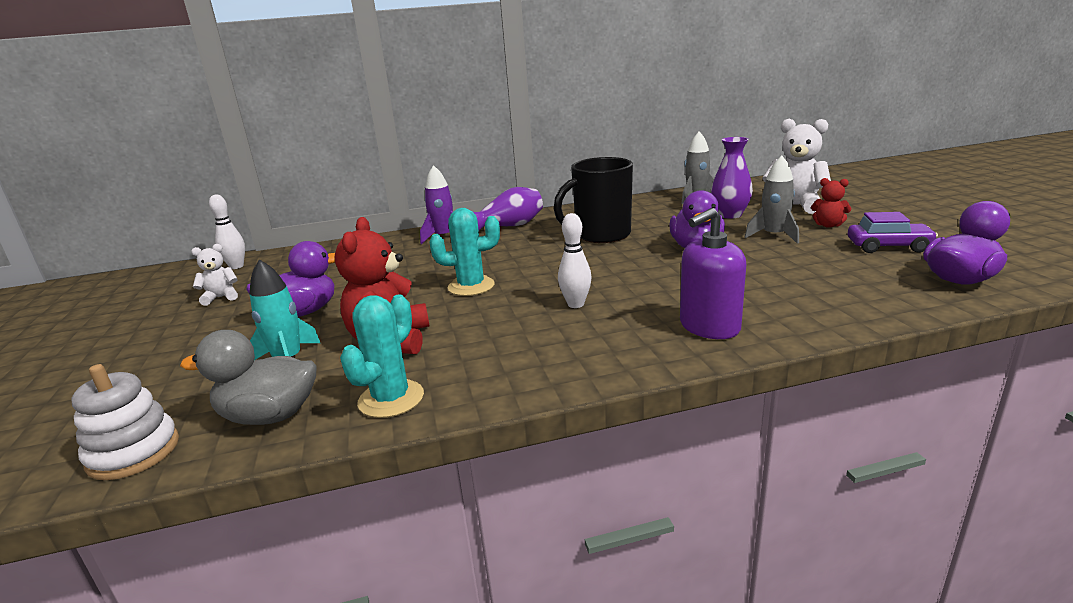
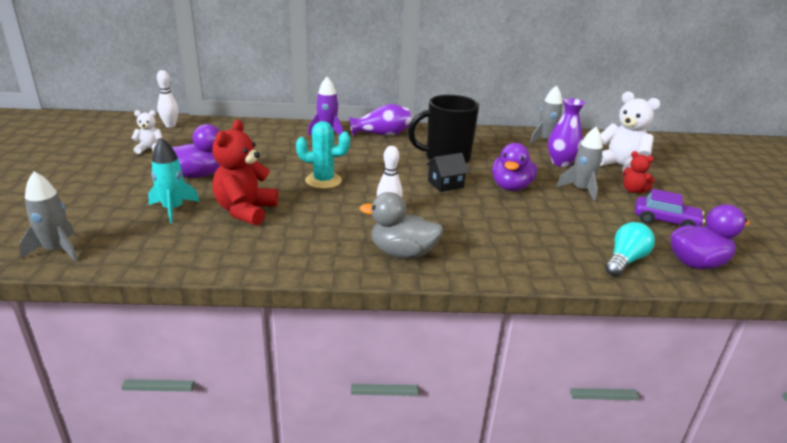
camera: 10 degrees right, 5 degrees up
(133, 452) = (57, 250): white stacking toy -> grey rocket
(270, 416) = (145, 246): grey duck -> grey duck (402, 253)
(391, 399) = (224, 254): turquoise cactus -> none
(620, 260) = (445, 184): none -> black house
(709, 327) = (471, 254): purple soap dispenser -> none
(884, 294) = (625, 260): none -> turquoise light bulb

